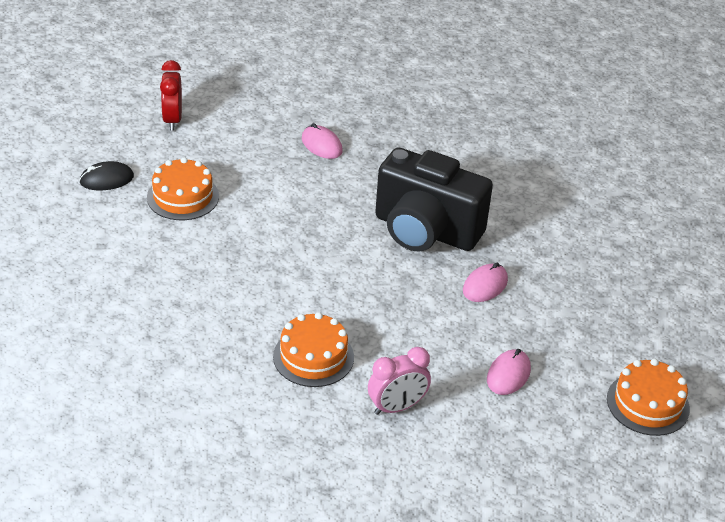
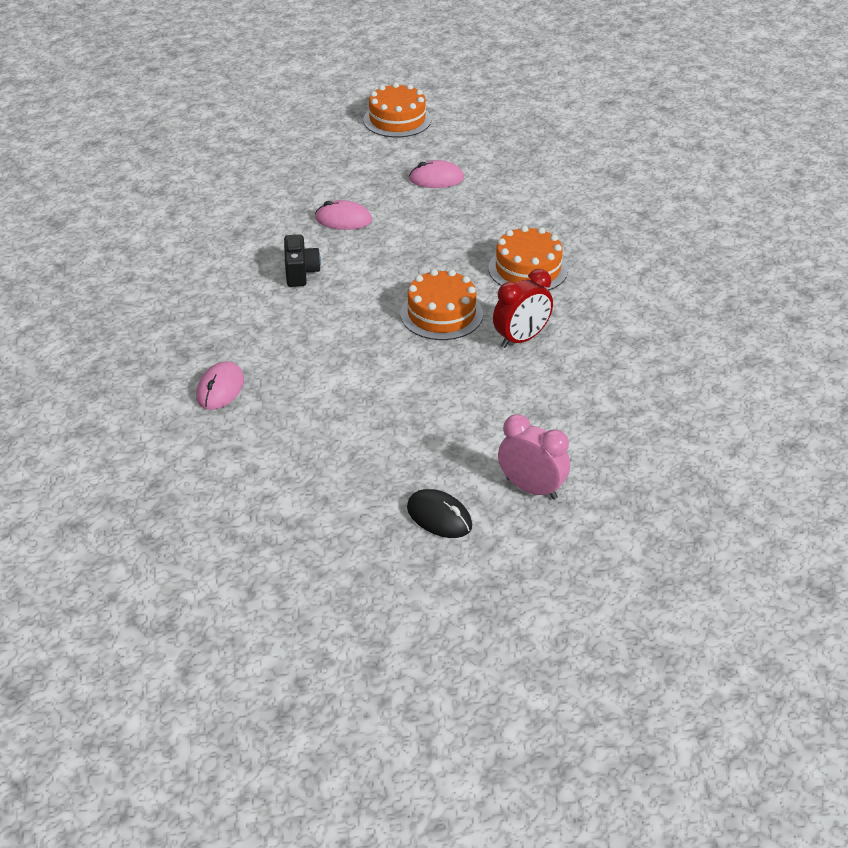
camera: 120 degrees left, 0 degrees up
(172, 120) = (276, 527): red clock -> red clock (521, 339)
(183, 197) = (408, 443): orange cake -> orange cake (441, 314)
(397, 407) = (530, 213): pink clock -> pink clock (531, 488)
(425, 231) = (300, 273): black camera -> black camera, size x0.41

